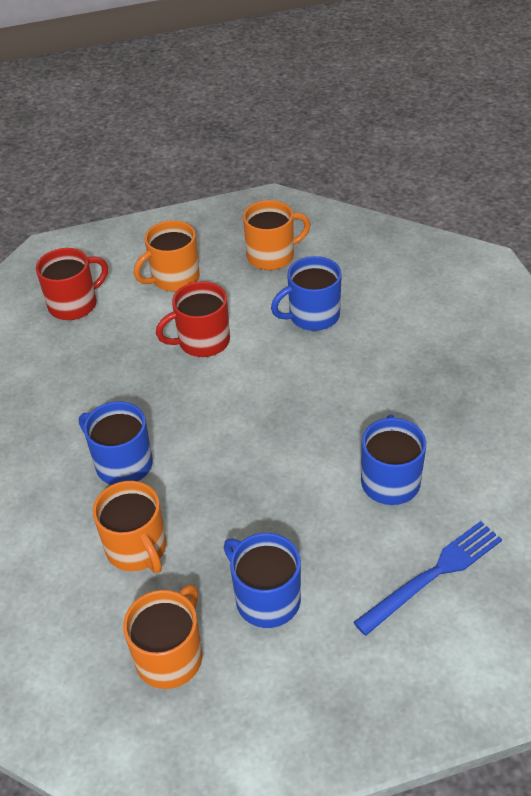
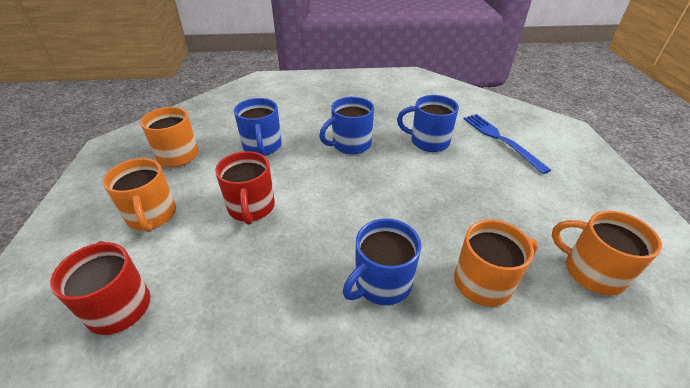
camera: 80 degrees left, 5 degrees down
(266, 599) = (527, 210): blue mug -> blue mug (350, 144)

